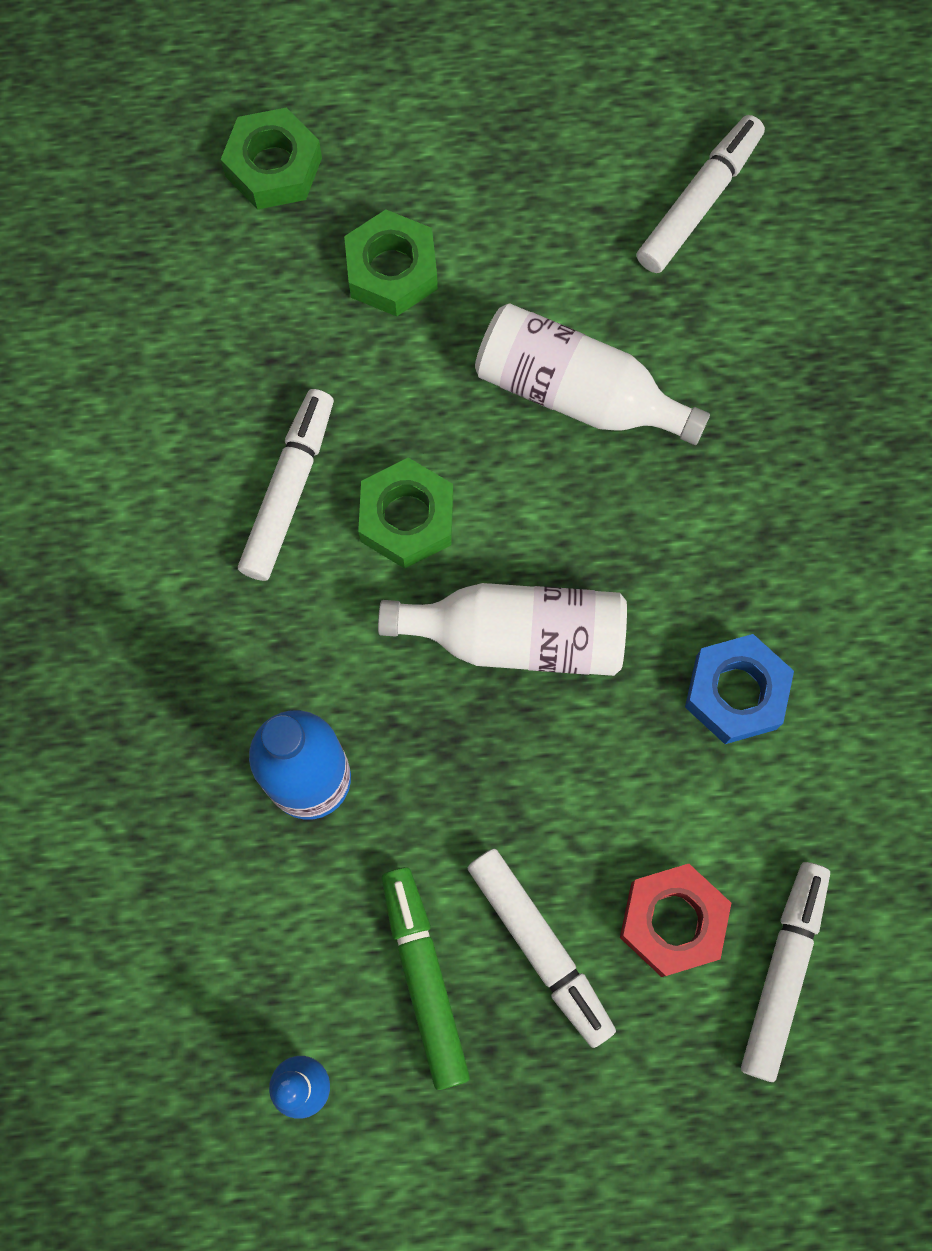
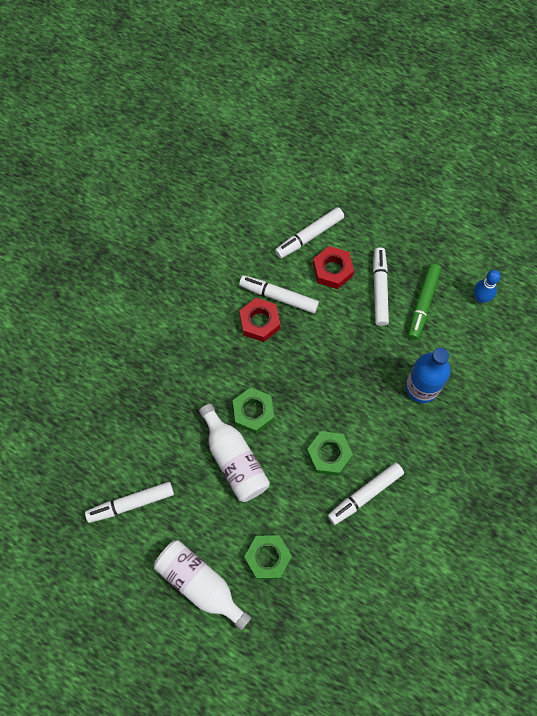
camera: 145 degrees left, 5 degrees down
(273, 167) = (284, 639): green nut -> green nut (253, 412)
(518, 637) = (319, 387): white bottle -> white bottle (200, 584)
(735, 692) = (259, 322): blue nut -> red nut
(739, 777) = (279, 297): none -> white marker

